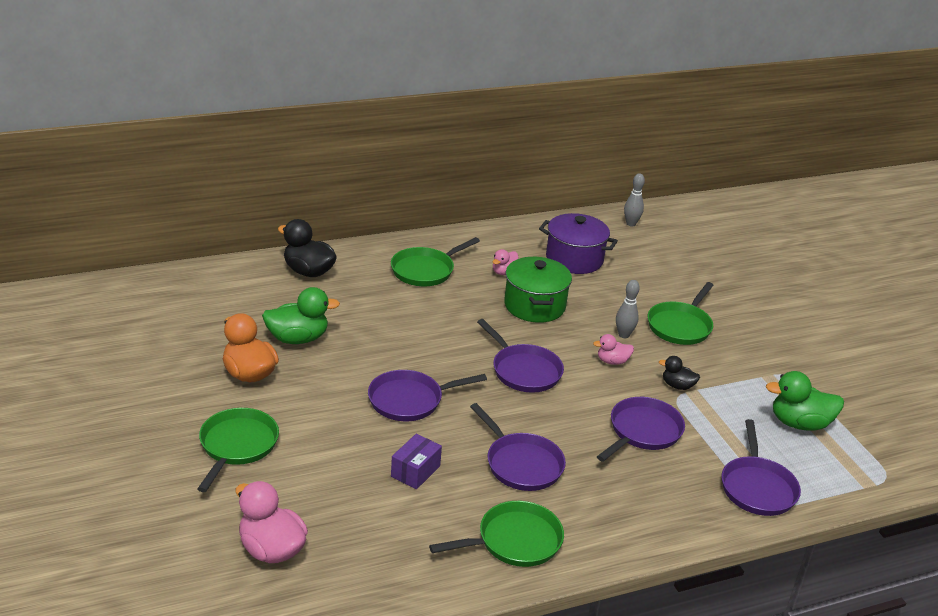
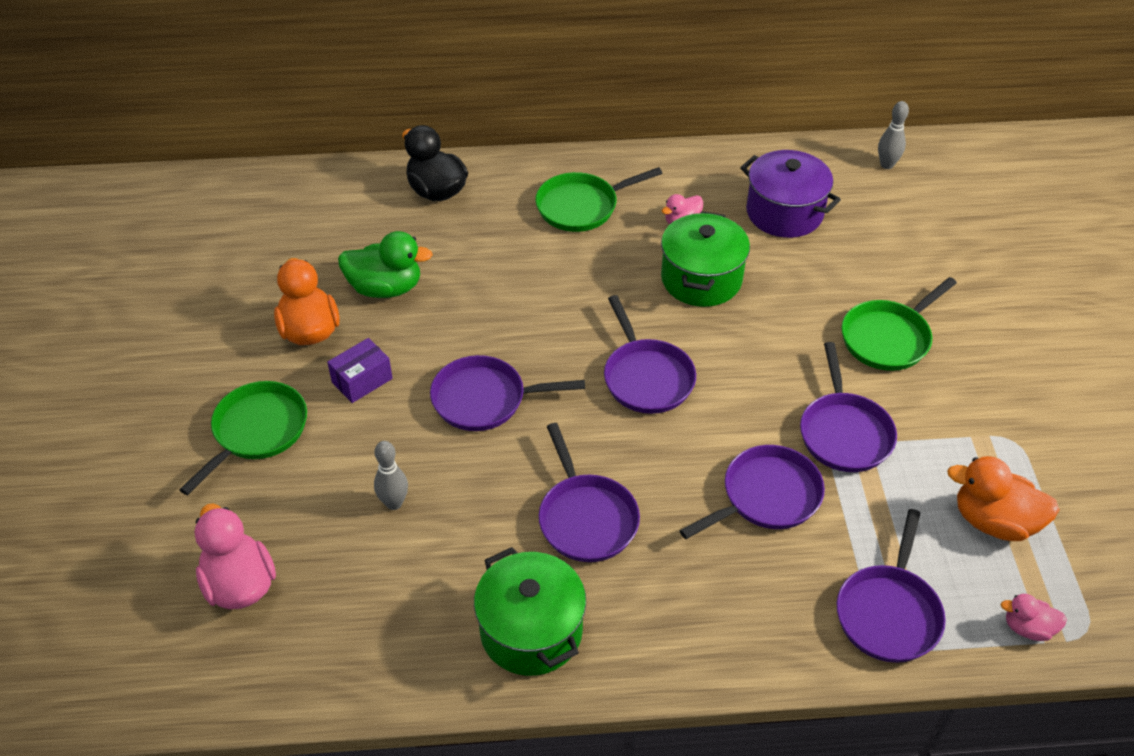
camera: 20 degrees right, 15 degrees up
(415, 471) = (450, 505): purple box -> purple box (362, 380)
(514, 541) = (531, 631): green pan -> green pot
(612, 361) = (770, 380): pink duck -> pink duck (1027, 628)
(623, 335) = (803, 341): grey bowling pin -> grey bowling pin (394, 503)
(677, 386) = (844, 432): black duck -> purple pan
(799, 423) = (994, 521): green duck -> orange duck

